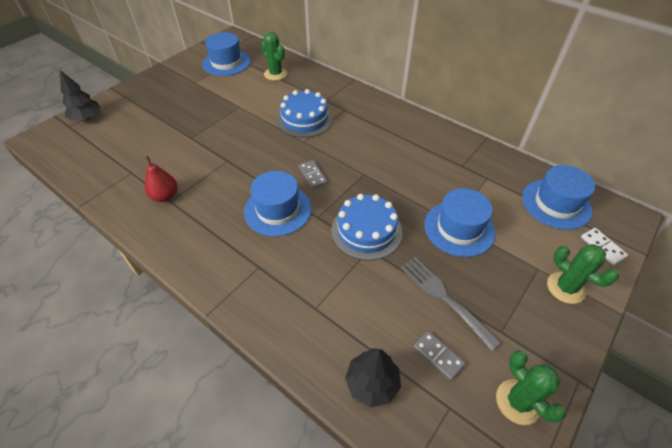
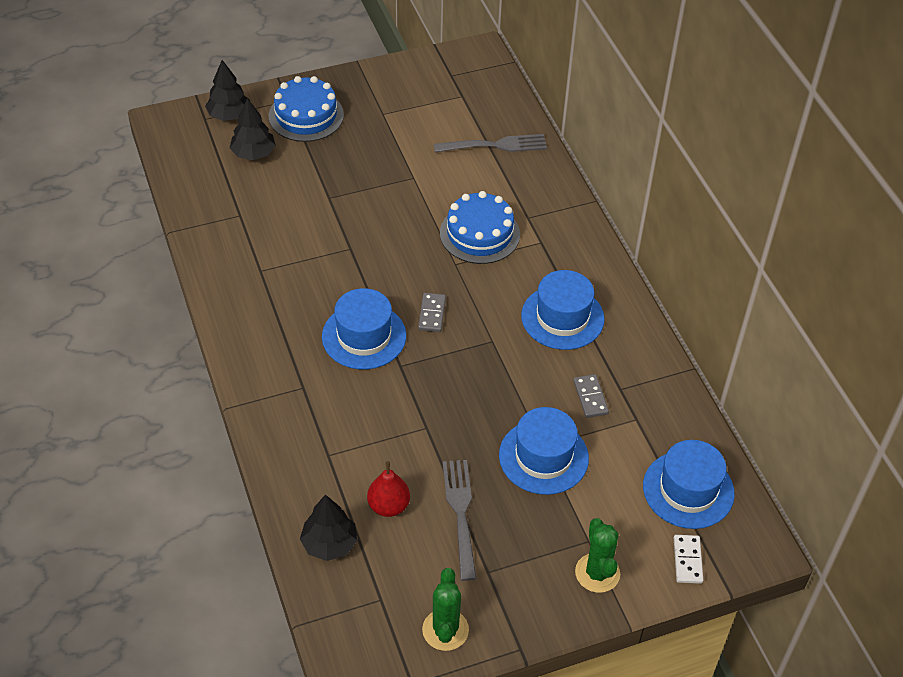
camera: 30 degrees right, 0 degrees up
(119, 133) = (253, 153): none -> black tree
(165, 196) = (258, 262): red pear -> red pear (388, 506)
(226, 63) = (443, 98): blue hat -> blue hat (562, 317)
(275, 74) = (494, 145): green cactus -> grey fork
(366, 231) = (439, 407): blue cake -> blue cake (306, 115)
(438, 356) = (407, 557): grey domino -> grey domino (590, 397)

